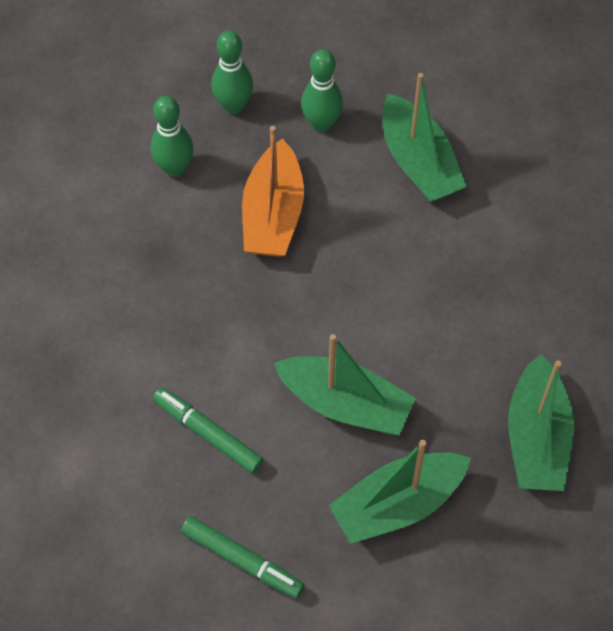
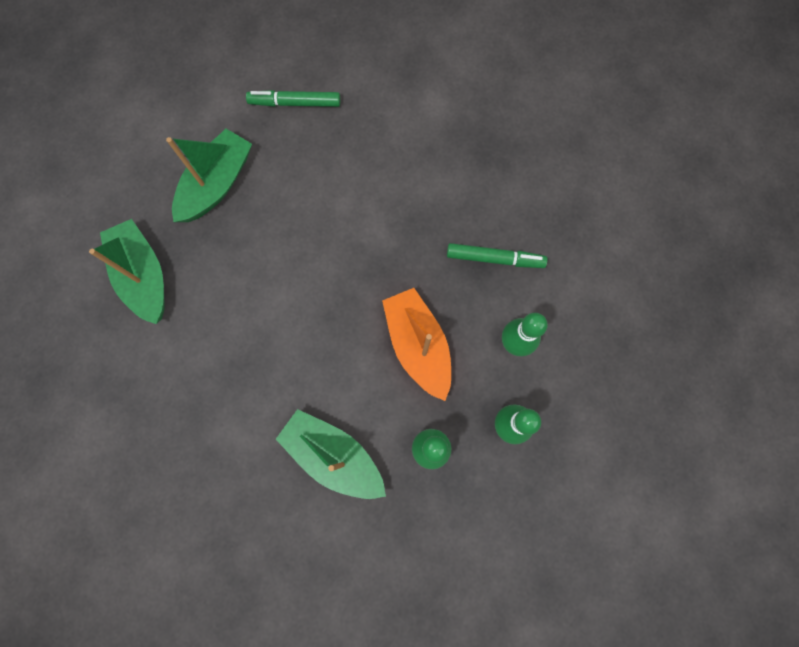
camera: 150 degrees right, 15 degrees up
(208, 433) = (363, 164): green marker -> green marker (495, 258)
(345, 404) = (285, 231): green boat -> none

